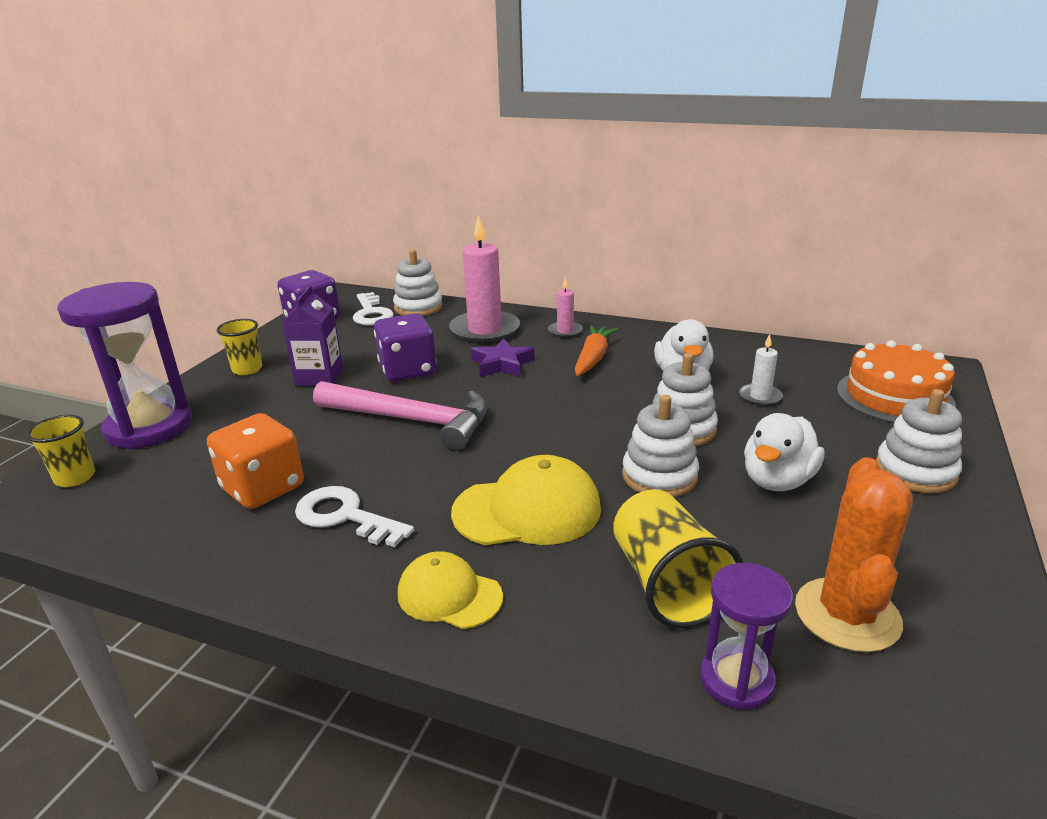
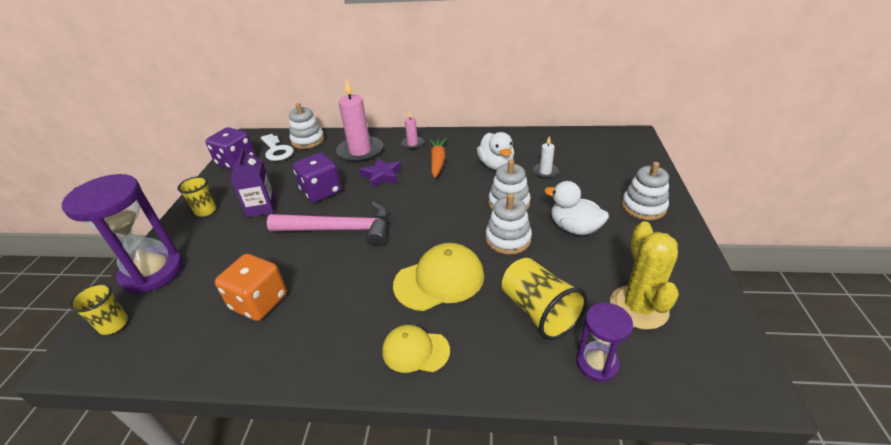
camera: 15 degrees left, 10 degrees up
(345, 516) = (325, 311): white key -> none
(777, 480) = (574, 228): white duck -> white duck turned 105 degrees clockwise
(847, 615) = (638, 307): orange cactus -> yellow cactus
(894, 397) = (617, 159): orange cake -> none

